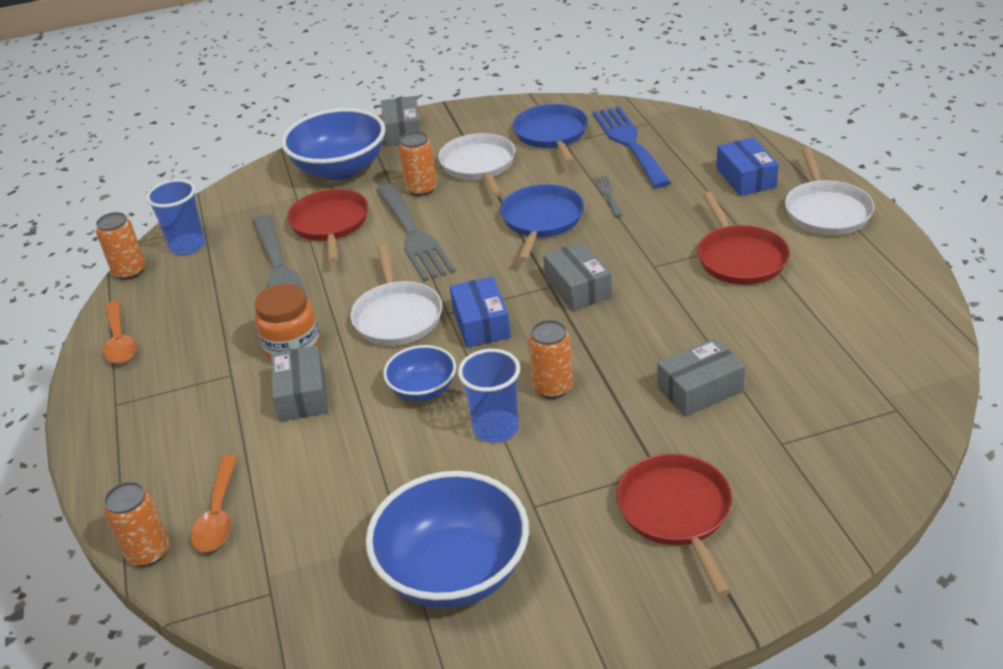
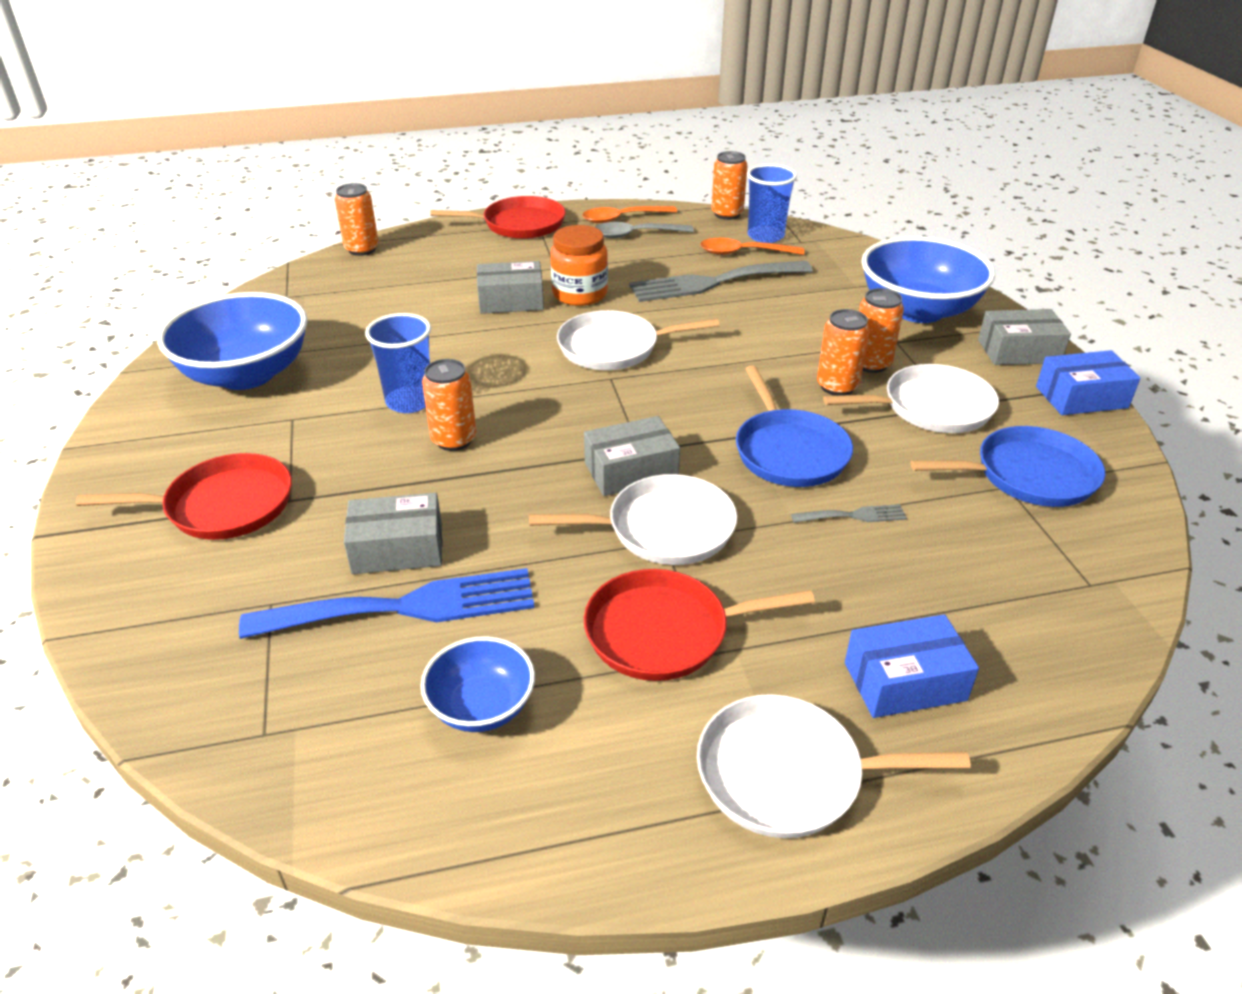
camera: 90 degrees right, 0 degrees up
(164, 327) = (635, 235): none -> grey spoon
(218, 514) = (383, 272): orange spoon -> orange spoon (743, 253)
(330, 224) = (796, 307): red pan -> red pan (519, 224)
(414, 236) = (766, 358): grey fork -> none
(423, 390) = (488, 362): blue bowl -> blue bowl (482, 707)
(454, 203) = (837, 386): none -> orange can
(481, 323) = (583, 398): blue box -> blue box (1081, 397)
(541, 220) = (789, 451): blue pan -> blue pan turned 60 degrees clockwise
(629, 143) = (1013, 553): blue fork -> blue fork (406, 607)
(641, 267) = (664, 528): none -> white pan
(700, 389) = (398, 549): grey box -> grey box turned 75 degrees counterclockwise

